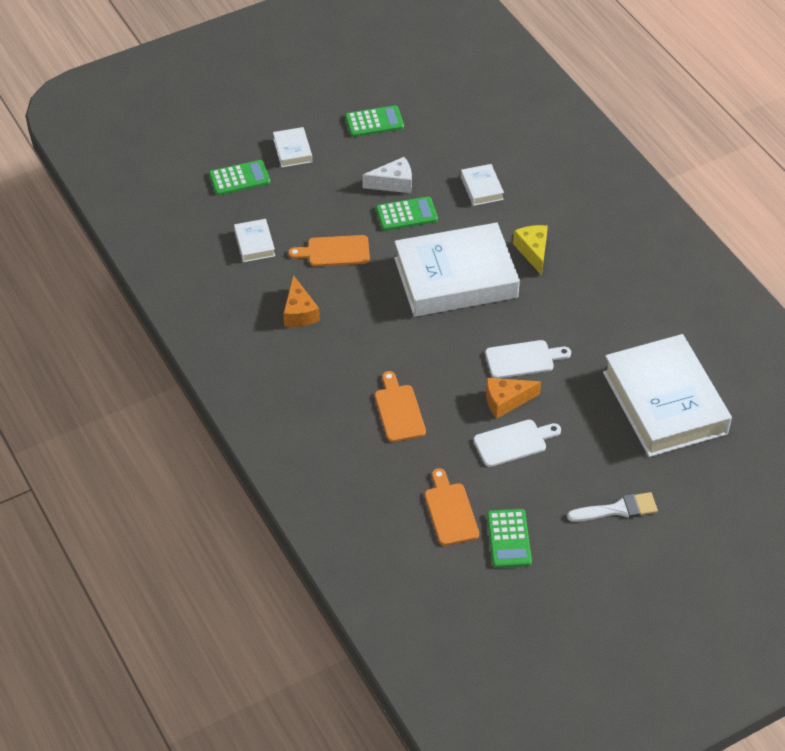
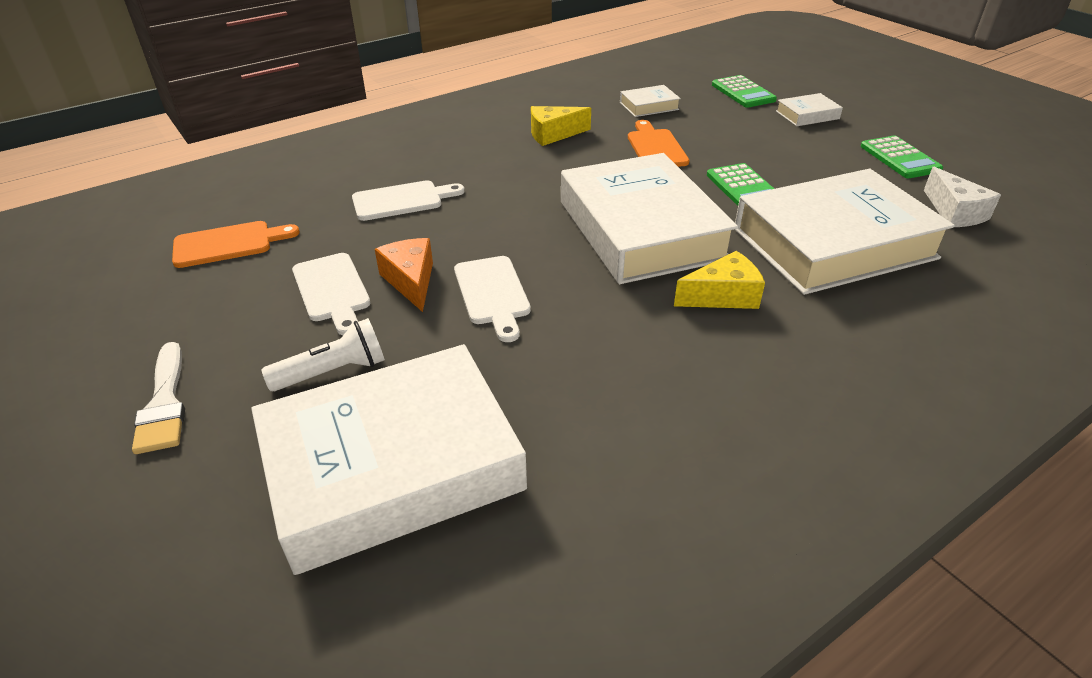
camera: 85 degrees right, 10 degrees down
(299, 312) = (553, 134): orange cheese -> yellow cheese
(393, 183) = (796, 176): white cheese -> white cheese (954, 212)
(399, 410) = (402, 200): orange cutting board -> white cutting board
(481, 188) = (833, 243): white book -> white book, size x2.43
(508, 539) = (160, 292): green calculator -> none
(593, 433) = (333, 372): none -> white flashlight

